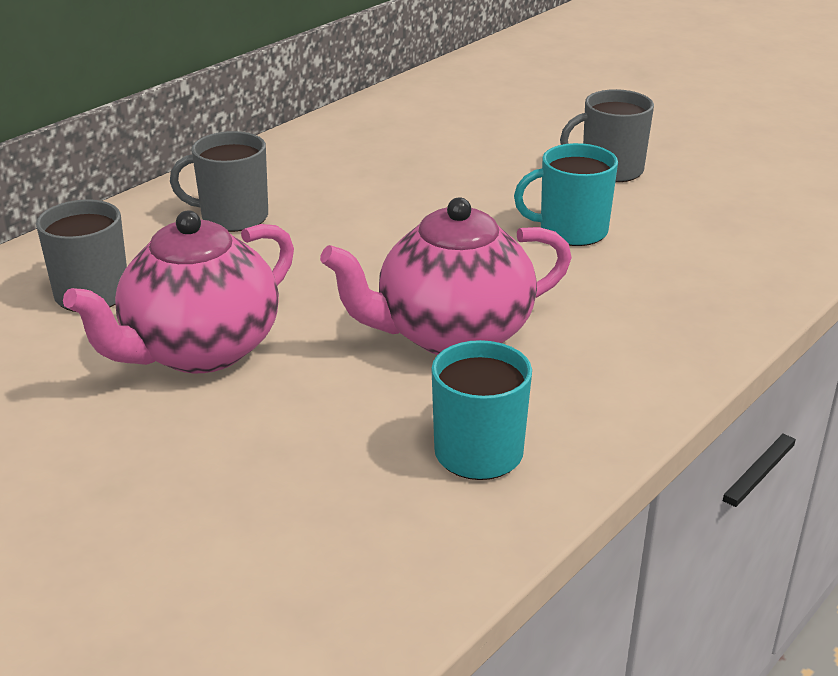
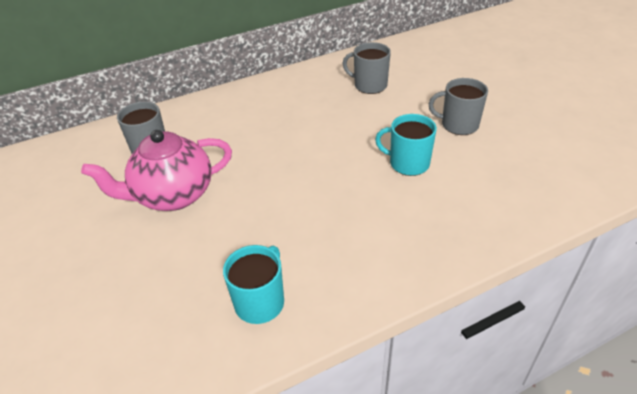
camera: 25 degrees right, 10 degrees up
(233, 217) = (242, 115): grey mug -> grey mug (369, 85)
(451, 335) = (297, 219): pink teapot -> none

